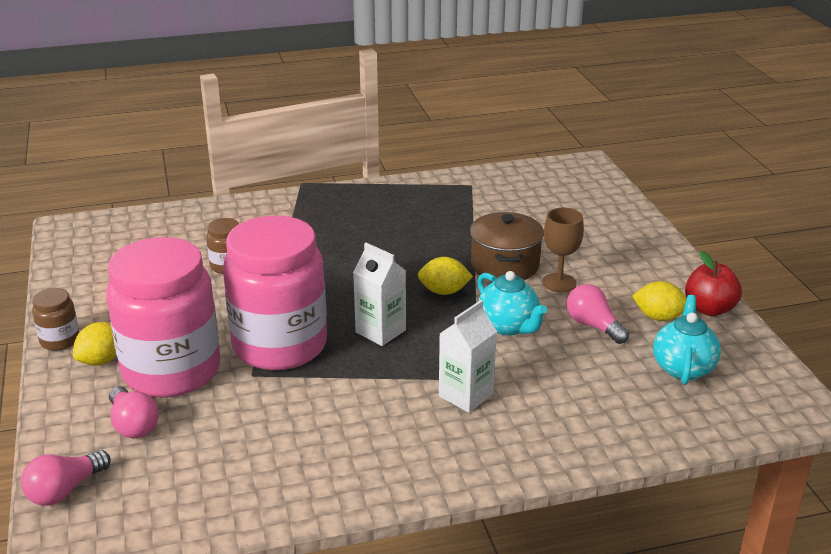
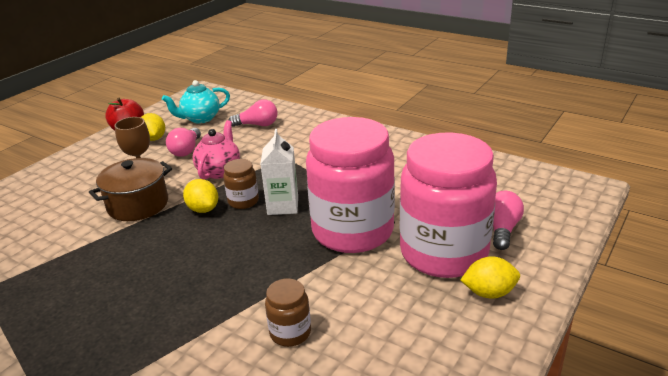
camera: 130 degrees left, 0 degrees up
(60, 340) = (513, 337): brown jar -> brown jar (243, 201)
(65, 490) = (572, 212): pink light bulb -> pink light bulb (257, 125)
(466, 395) = (305, 153): white carton -> none
(508, 326) = (219, 171): turquoise teapot -> pink teapot

